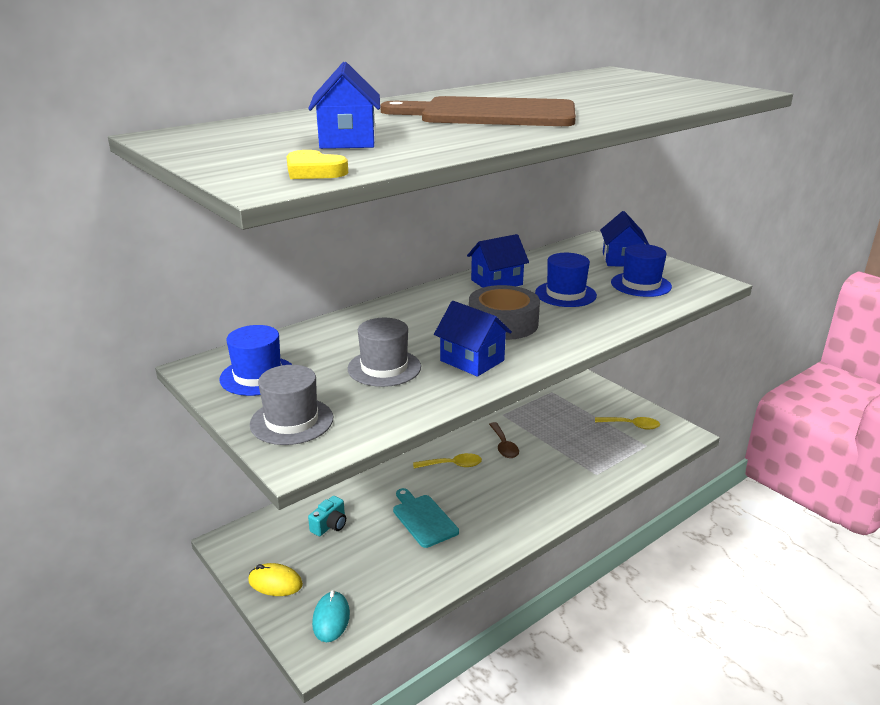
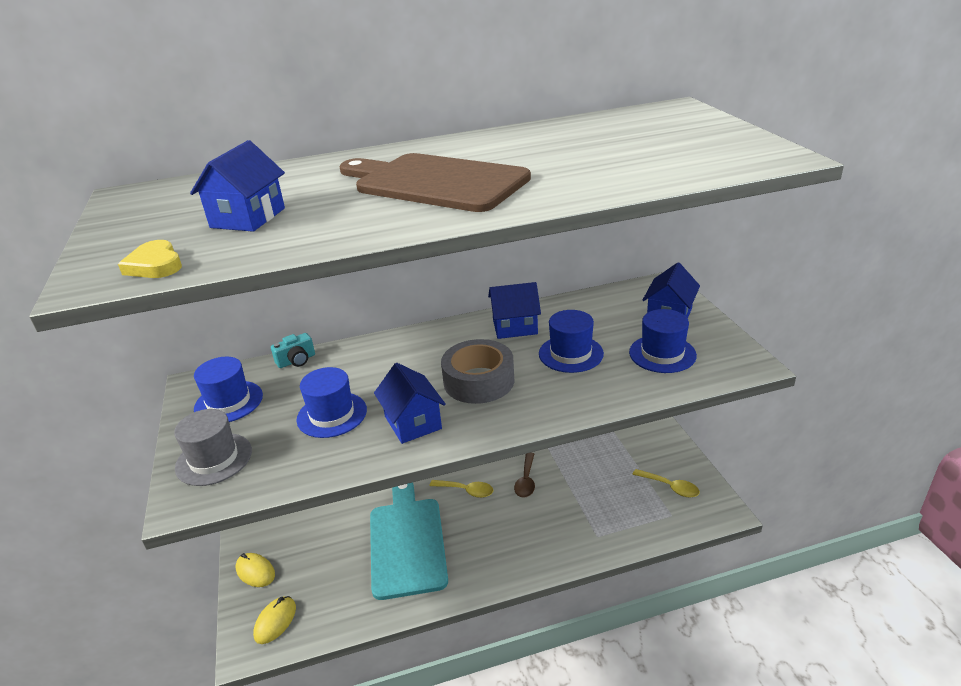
camera: 25 degrees right, 5 degrees up
(330, 525) = (328, 527): turquoise camera -> turquoise camera (296, 360)
(331, 619) = (275, 621): turquoise mouse -> yellow mouse
(384, 368) = (332, 414): grey hat -> blue hat
(423, 519) = (407, 542): turquoise cutting board -> turquoise cutting board, size x1.79

